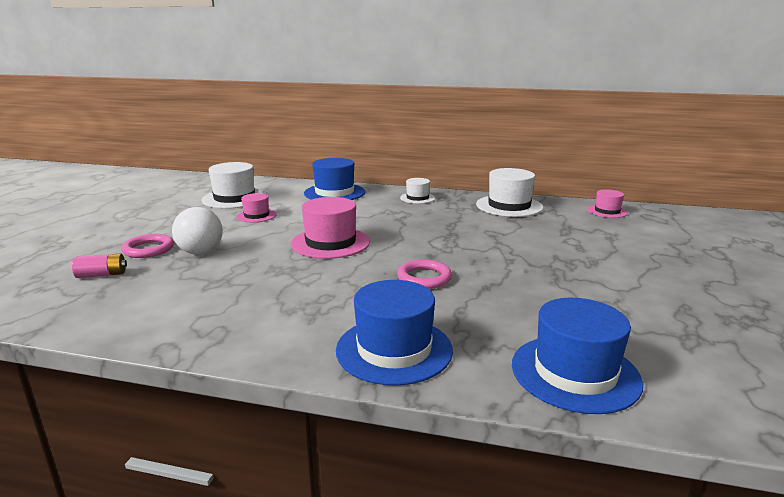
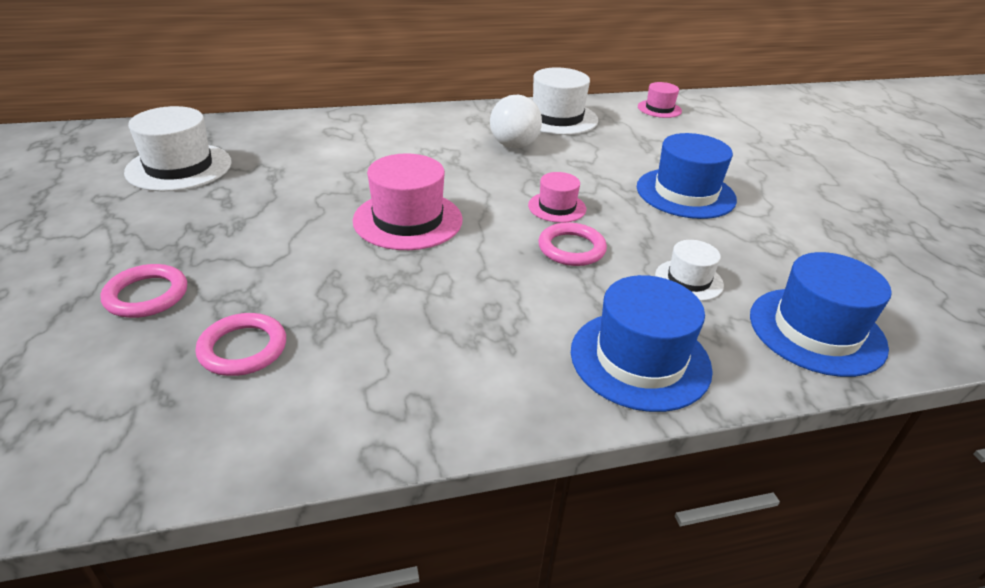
camera: 30 degrees left, 15 degrees up
(102, 275) = (122, 364): pink battery -> none
(163, 282) = (243, 348): none -> pink ring
(200, 252) = (240, 280): white ball -> white ball (514, 145)
(256, 215) = (252, 194): pink hat -> pink hat (557, 207)
(334, 193) = (322, 131): blue hat -> blue hat (685, 193)
(417, 198) = (441, 122): white hat -> white hat (689, 280)

